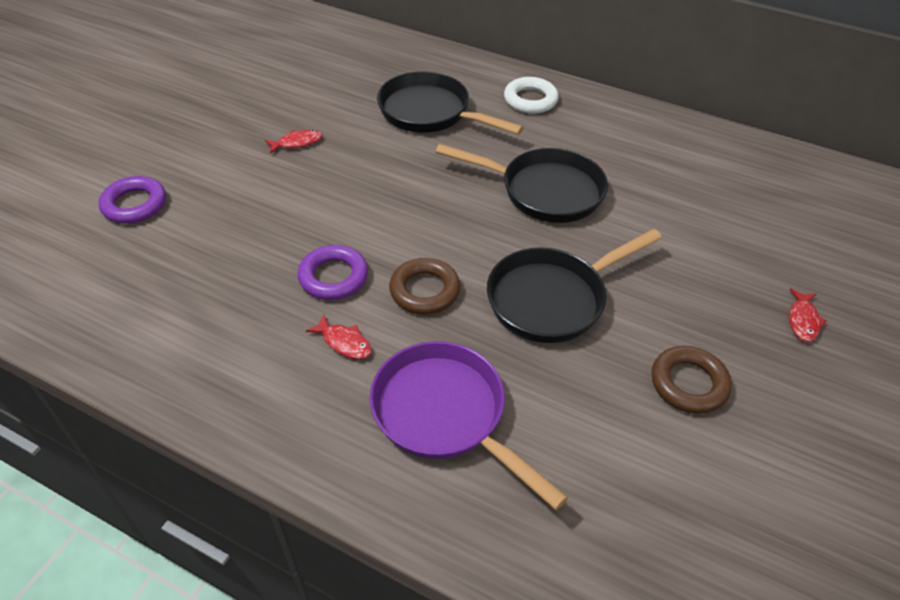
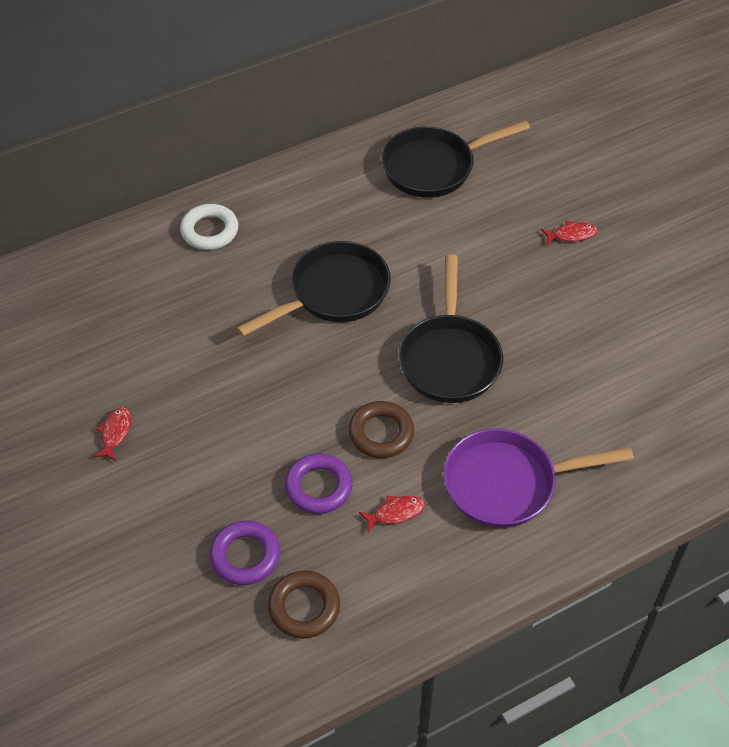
camera: 55 degrees left, 5 degrees up
(135, 205) = (96, 603): purple ring -> purple ring (245, 556)
(430, 113) = (162, 311): black pan -> black pan (434, 167)
(688, 383) = (577, 331): brown ring -> brown ring (304, 607)
(803, 320) = (571, 235): red fish -> red fish turned 60 degrees counterclockwise

